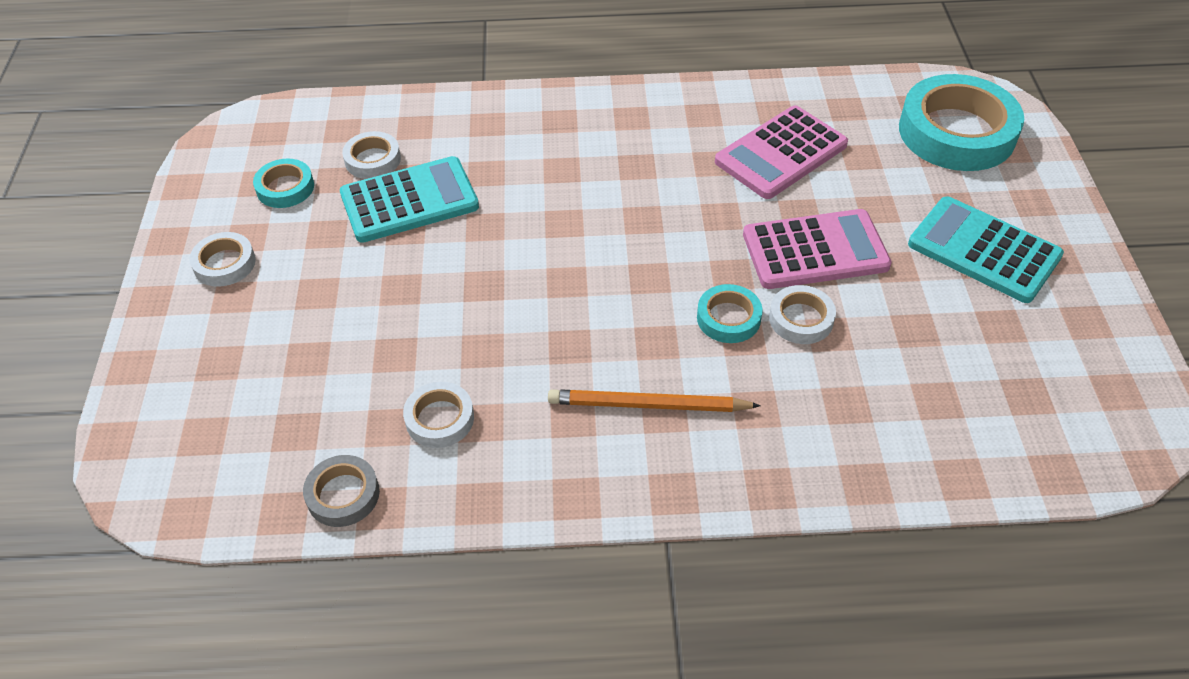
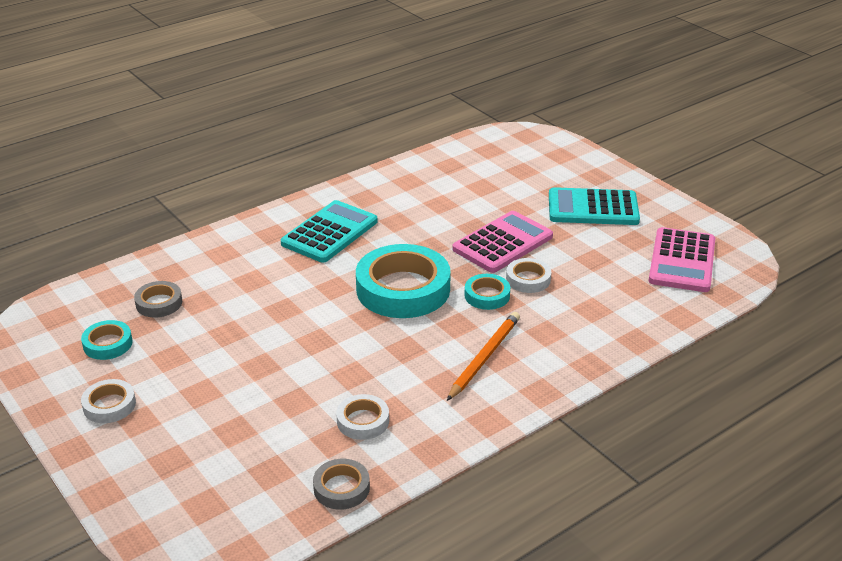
camera: 35 degrees left, 15 degrees down
(373, 160) = (159, 303): white tape -> grey tape
(409, 201) = (213, 316): turquoise calculator -> turquoise calculator (330, 233)
(648, 405) = (484, 357): orange pencil -> orange pencil turned 150 degrees clockwise
(781, 153) = (434, 201): pink calculator -> pink calculator (682, 261)
(956, 132) = (524, 156): turquoise tape -> turquoise tape (403, 289)

